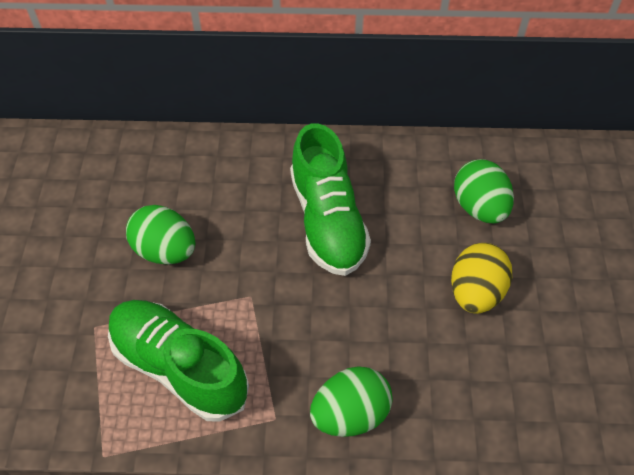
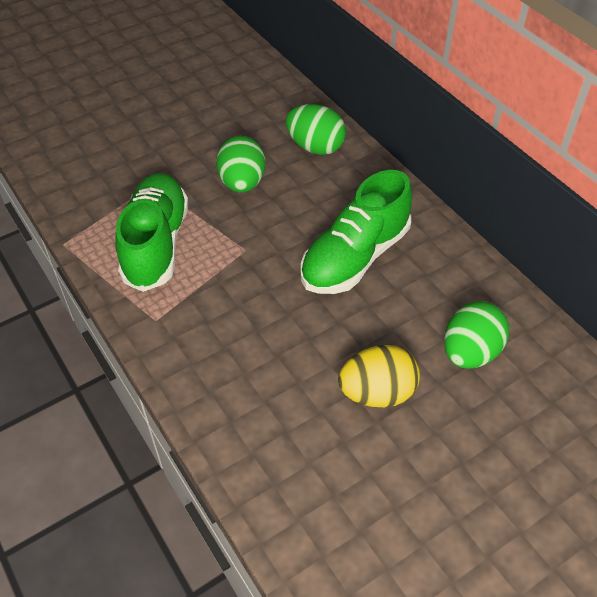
camera: 55 degrees right, 5 degrees down
(350, 413) = (193, 363): green egg -> green egg (315, 147)

